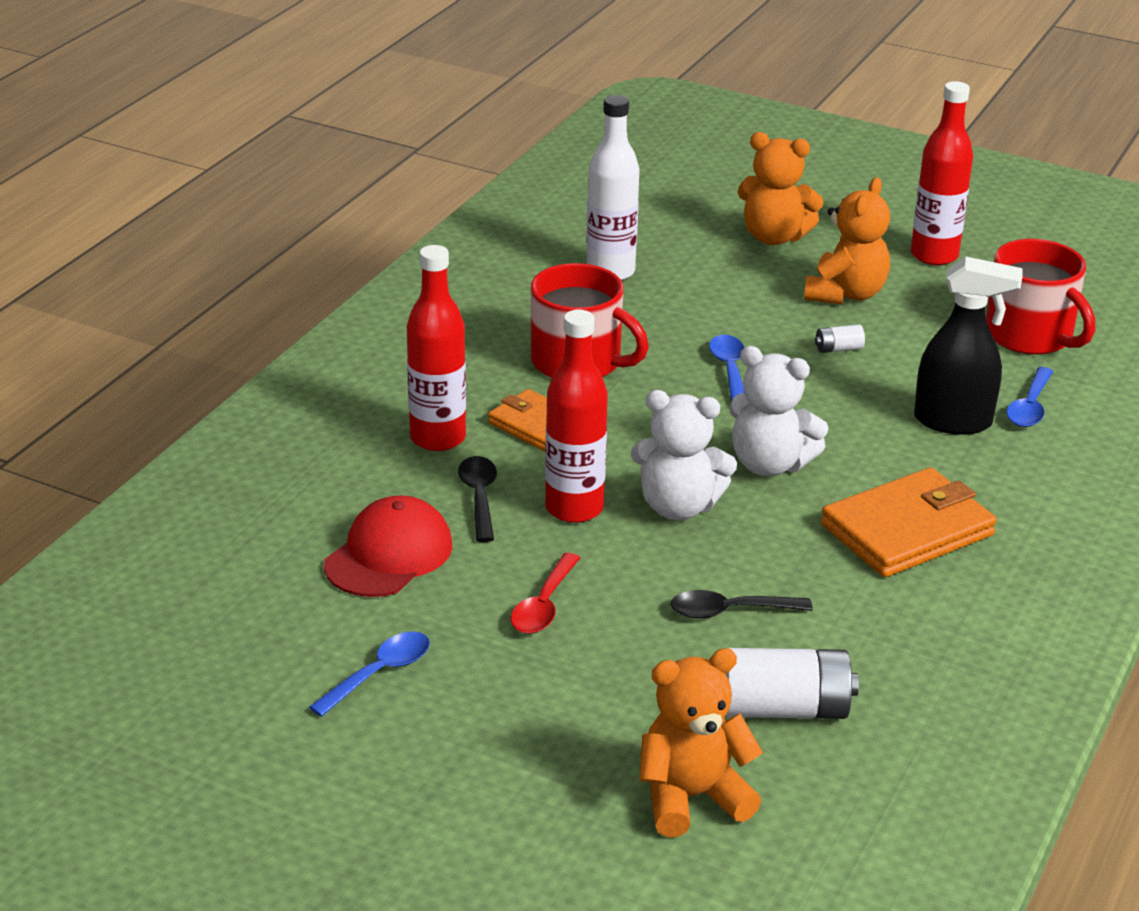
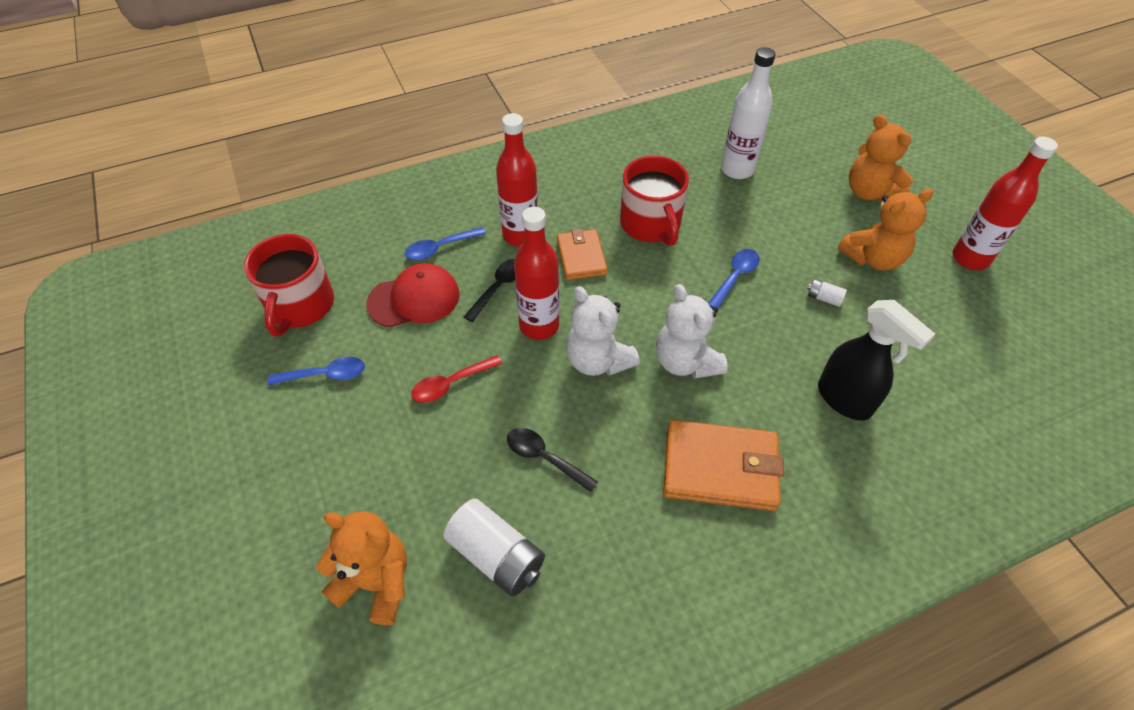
camera: 40 degrees right, 20 degrees up
(1029, 407) = (915, 419): blue spoon -> blue spoon (440, 248)
(1030, 336) = (977, 360): red mug -> red mug (300, 306)

